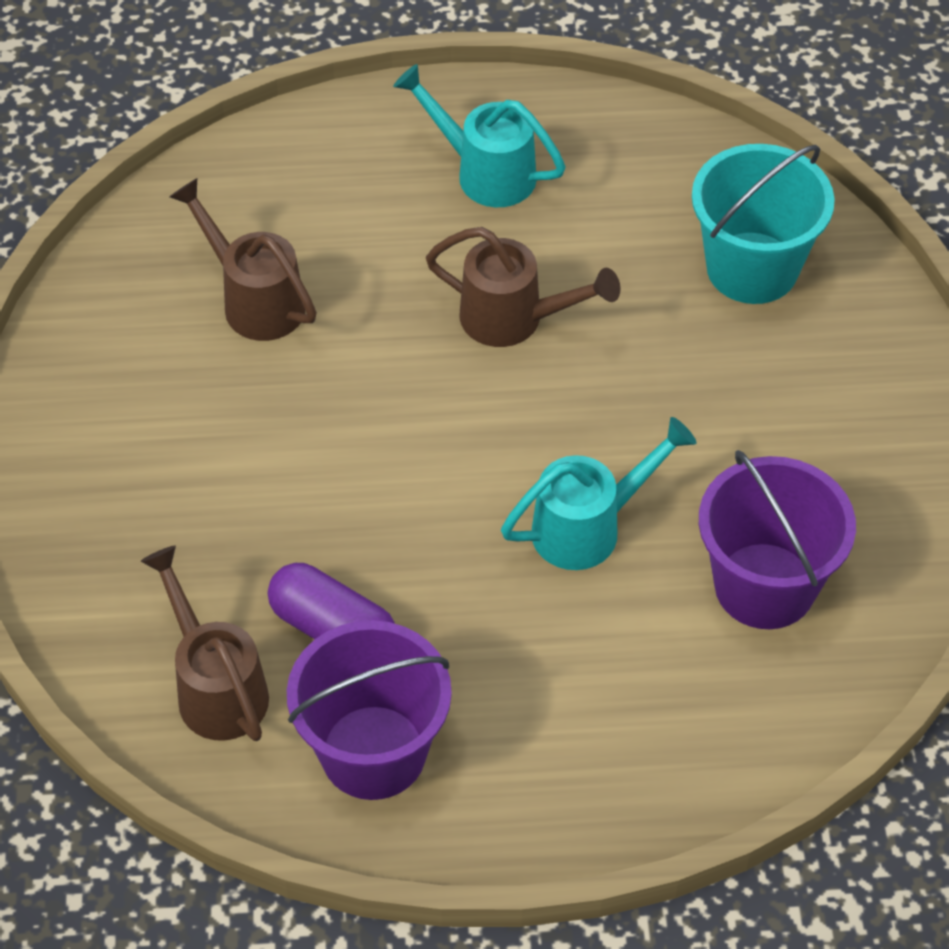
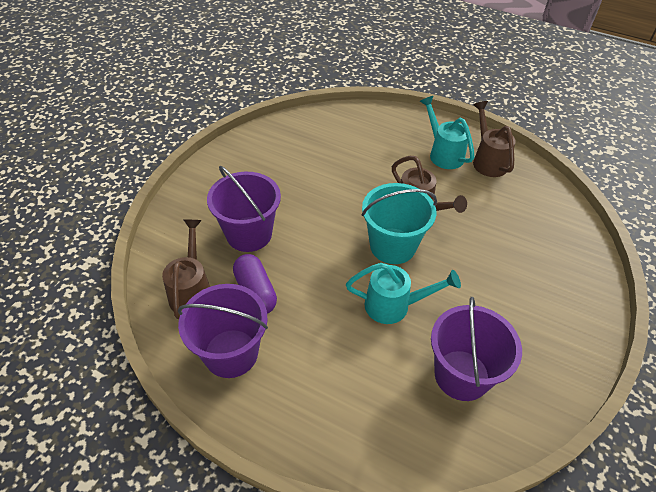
camera: 30 degrees right, 5 degrees down
(234, 528) = (249, 234): none -> purple bucket
(255, 300) = (321, 159): brown watering can -> brown watering can (487, 160)
(752, 268) = (538, 235): turquoise bucket -> turquoise bucket (392, 246)

